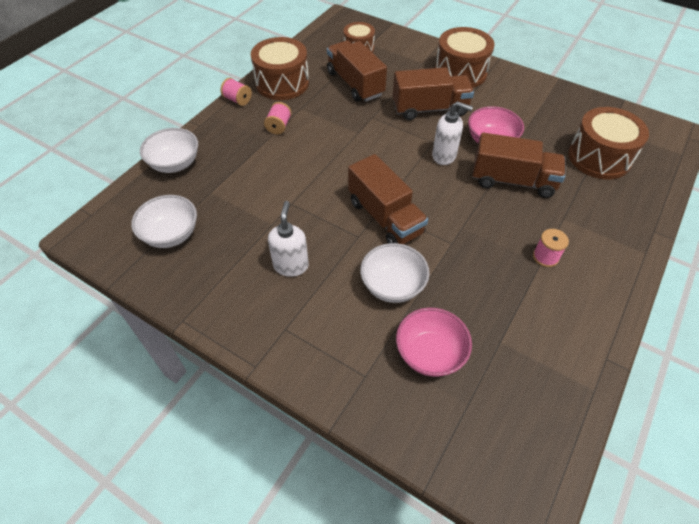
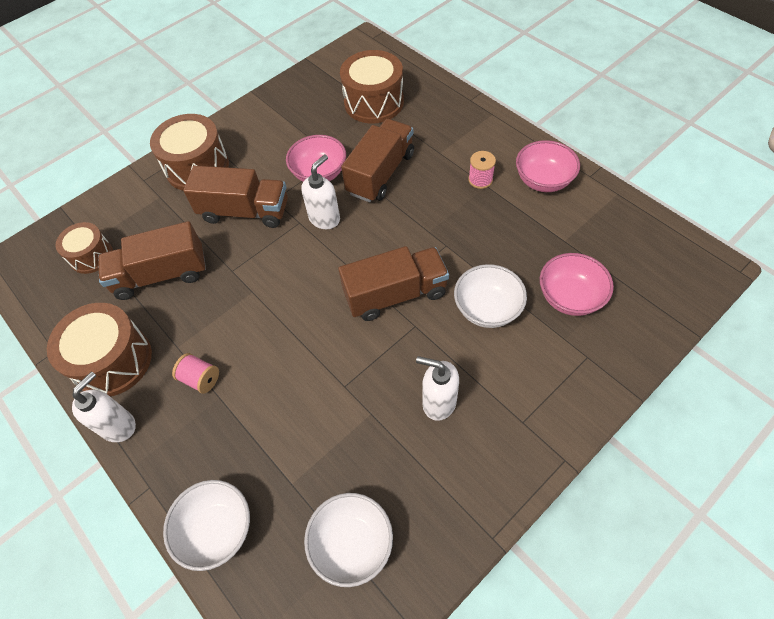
camera: 70 degrees left, 5 degrees up
(237, 100) = (118, 425): pink spool -> white soap dispenser
(430, 109) = (245, 211): brown truck -> brown truck turned 90 degrees clockwise
(574, 312) = (543, 181): none -> pink bowl

